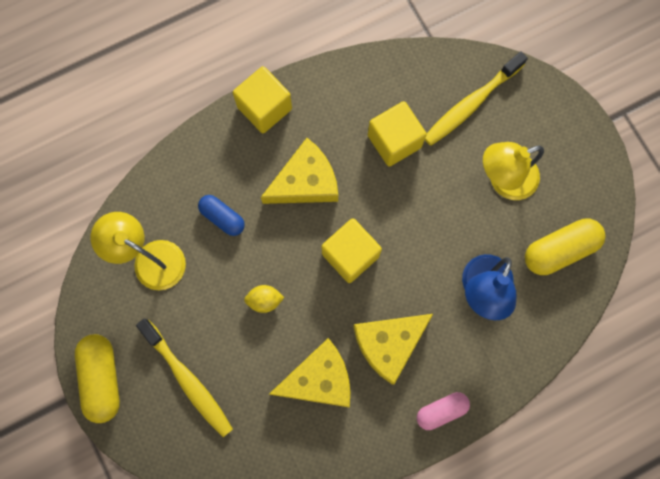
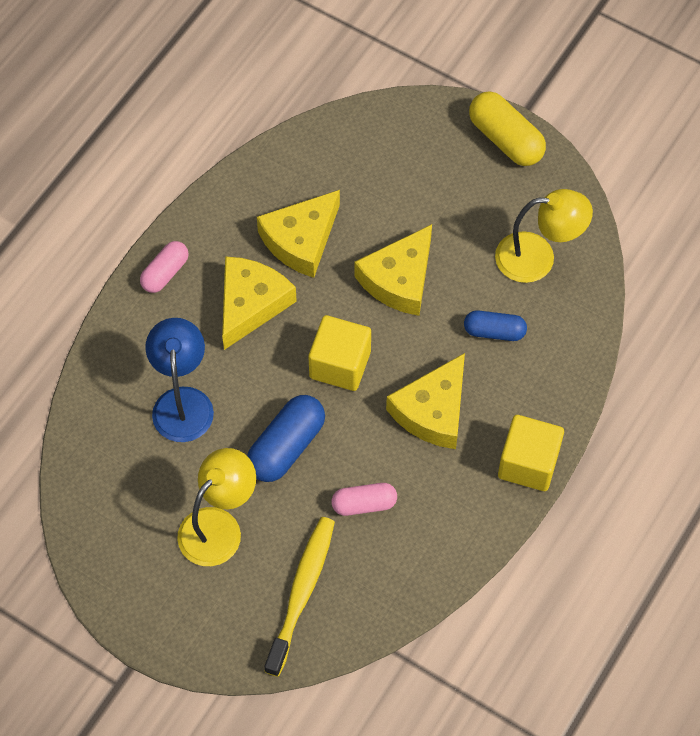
camera: 150 degrees right, 15 degrees down
(188, 380) = (425, 177): yellow toothbrush -> none
(264, 300) = (399, 279): yellow lemon -> yellow cheese
(394, 141) = (364, 504): yellow cube -> pink capsule
(425, 213) = (286, 446): none -> blue capsule
(559, 250) = (120, 484): yellow capsule -> none

